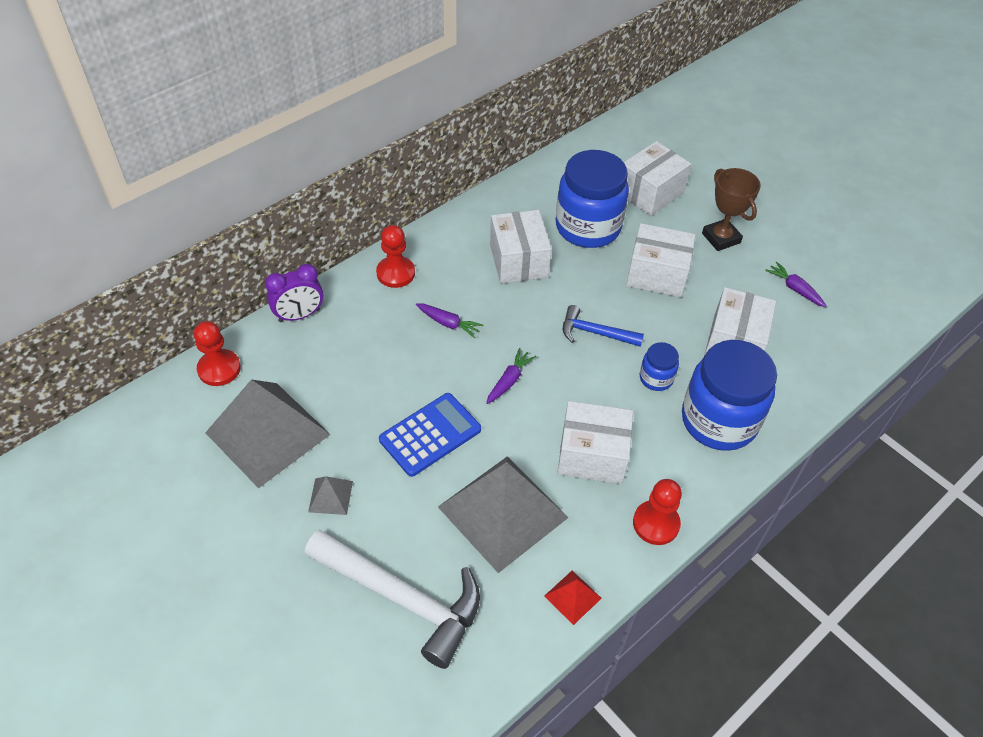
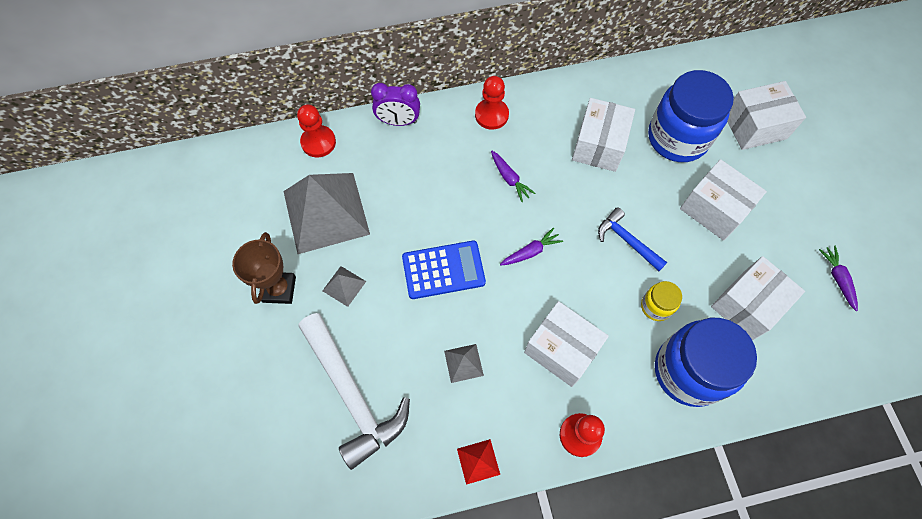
camera: 30 degrees right, 15 degrees up
(503, 512) = (463, 363): grey pyramid -> grey pyramid, size x0.42
(656, 378) = (656, 306): blue jar -> yellow jar
(721, 238) = (796, 198): brown trophy -> brown trophy (279, 289)

